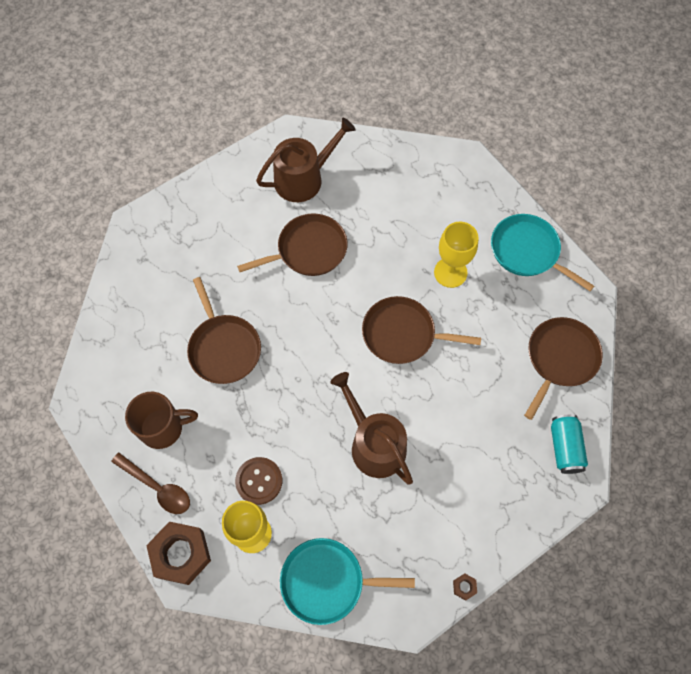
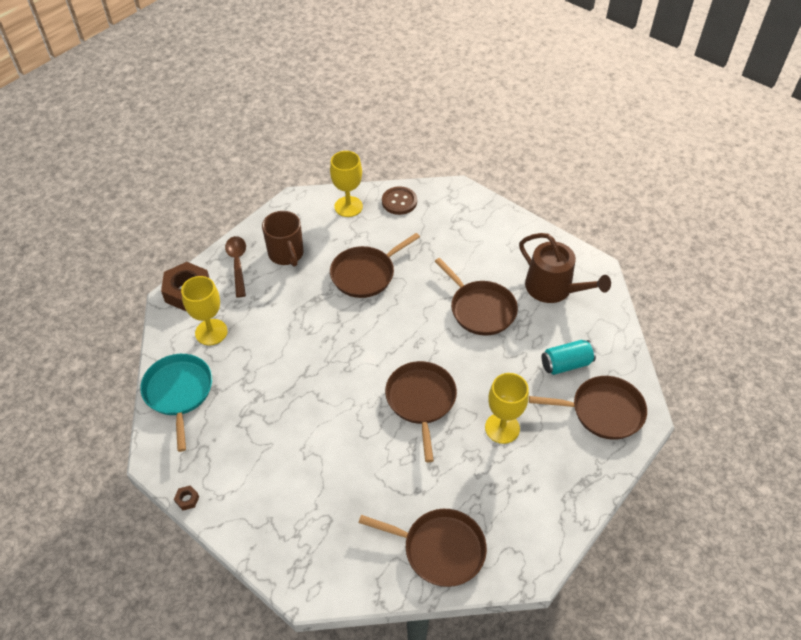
camera: 75 degrees right, 15 degrees down
(114, 343) = (348, 206): none -> yellow goblet
(157, 487) = (237, 264): brown spoon -> brown spoon turned 150 degrees clockwise
(259, 481) = (255, 326): brown button -> brown button (399, 201)
(374, 444) = (306, 400): brown watering can -> none
(452, 186) = (603, 411): none -> brown pan
(527, 251) = (556, 496): turquoise pan -> none
(565, 447) = (341, 569): turquoise can -> turquoise can (566, 364)

